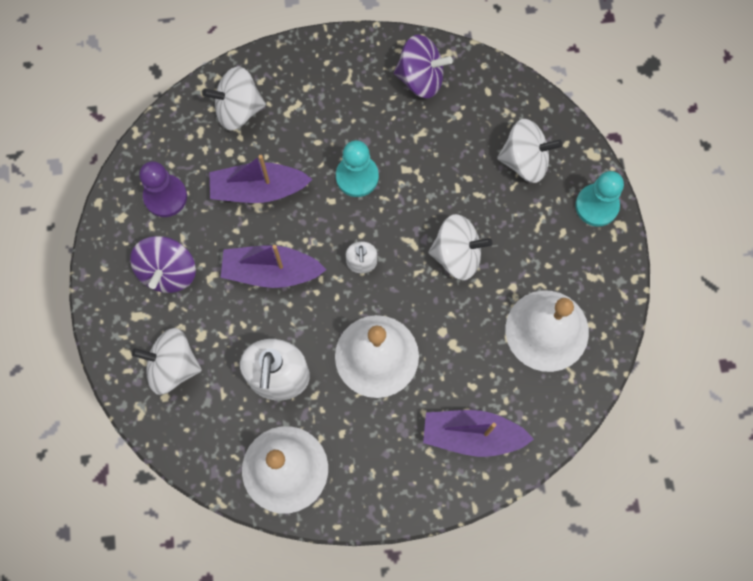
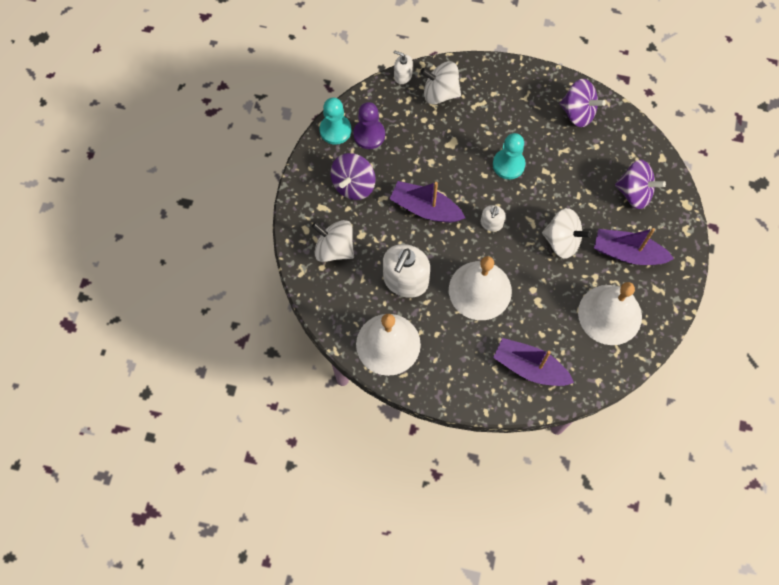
camera: 20 degrees right, 5 degrees down
(182, 102) = (403, 76): none -> white soap dispenser
(258, 189) = (436, 151): purple boat -> purple boat (628, 253)
(525, 160) = (634, 193): white spinning top -> purple spinning top
(596, 206) = (677, 241): turquoise pawn -> turquoise pawn (335, 130)

